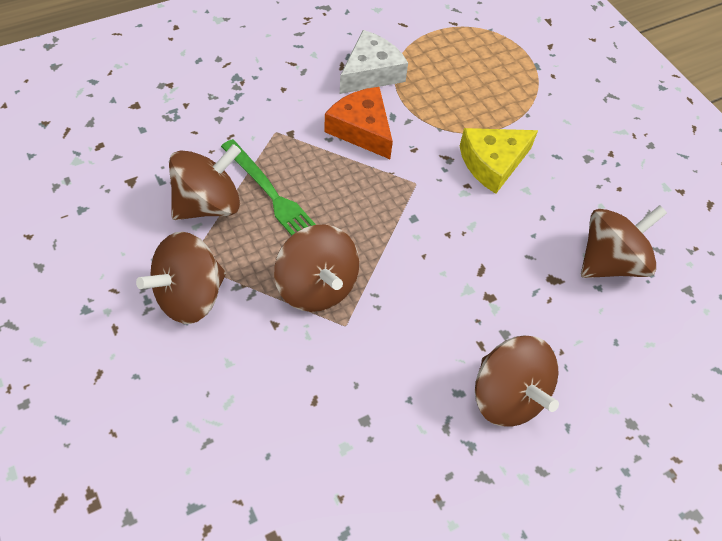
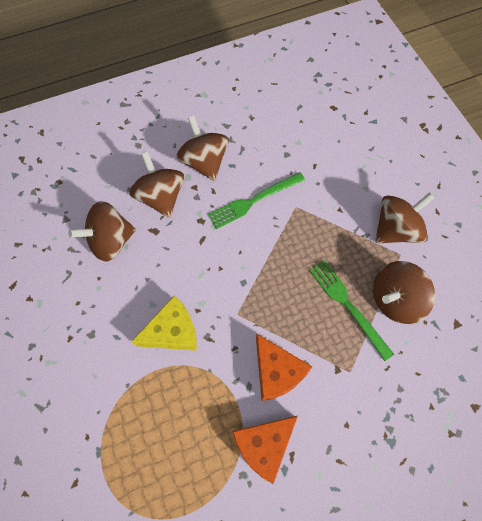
camera: 170 degrees left, 10 degrees up
(316, 286) = (314, 232): brown spinning top -> brown spinning top (161, 197)
(371, 73) = (264, 445): white cheese -> orange cheese
(413, 331) = (254, 200): none -> green fork

